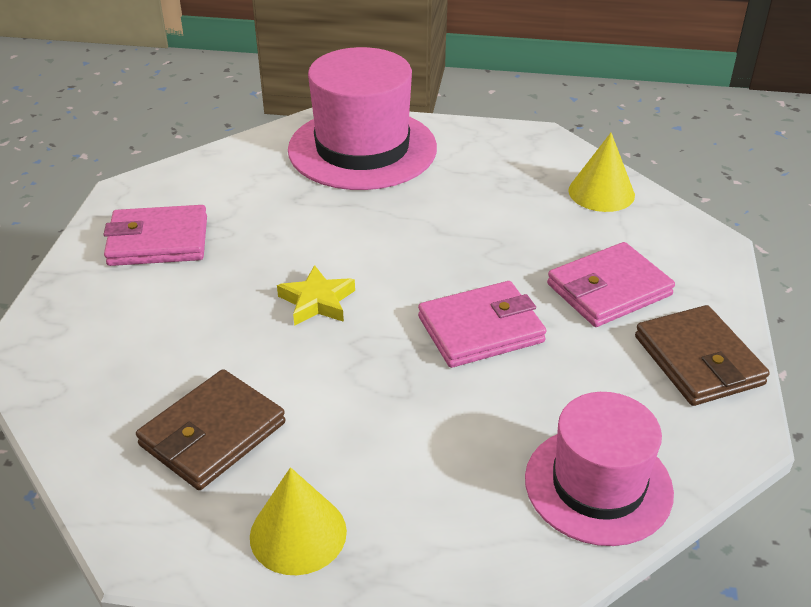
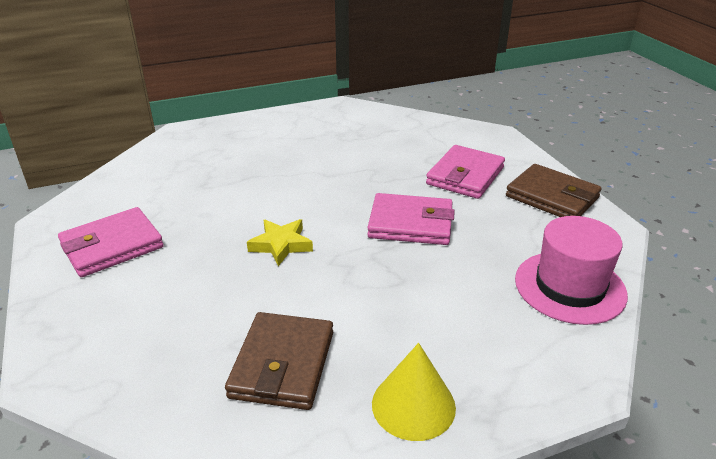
camera: 30 degrees left, 5 degrees down
(362, 149) = (225, 142): pink hat -> none
(480, 329) = (410, 224): pink wallet -> pink wallet turned 60 degrees clockwise
(601, 192) = (408, 125): yellow cone -> none

